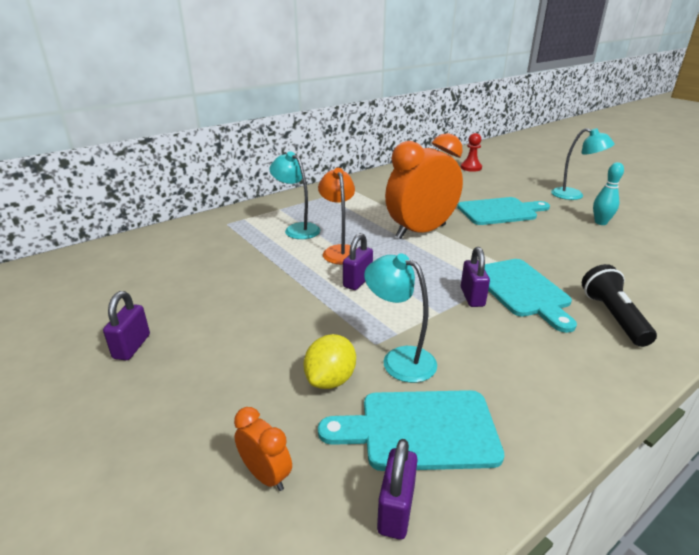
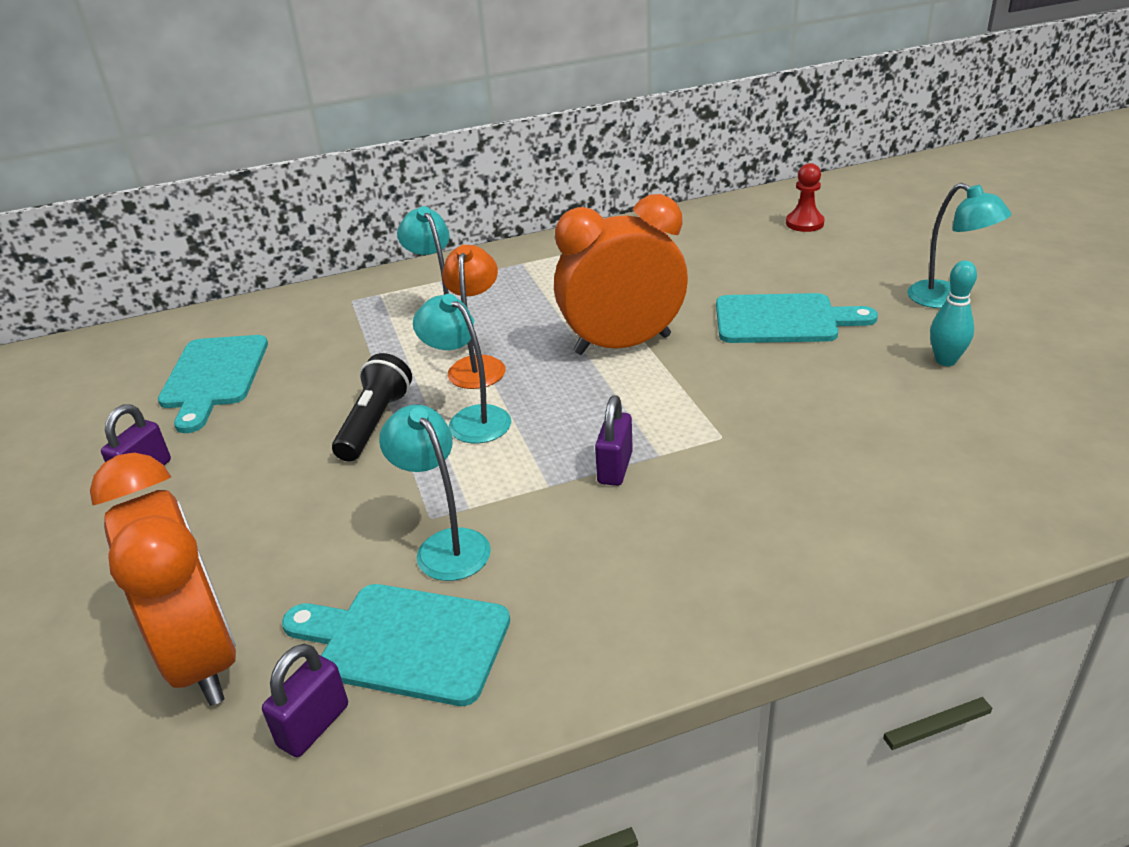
camera: 20 degrees right, 5 degrees up
(266, 475) = (203, 657): orange clock -> orange clock, size x2.36
(330, 380) = (342, 557): yellow lemon -> none
(357, 281) = (470, 419): purple padlock -> turquoise lamp
(521, 290) = (699, 468): turquoise cutting board -> turquoise cutting board (213, 377)
(613, 317) = (805, 533): black flashlight -> black flashlight (374, 423)

